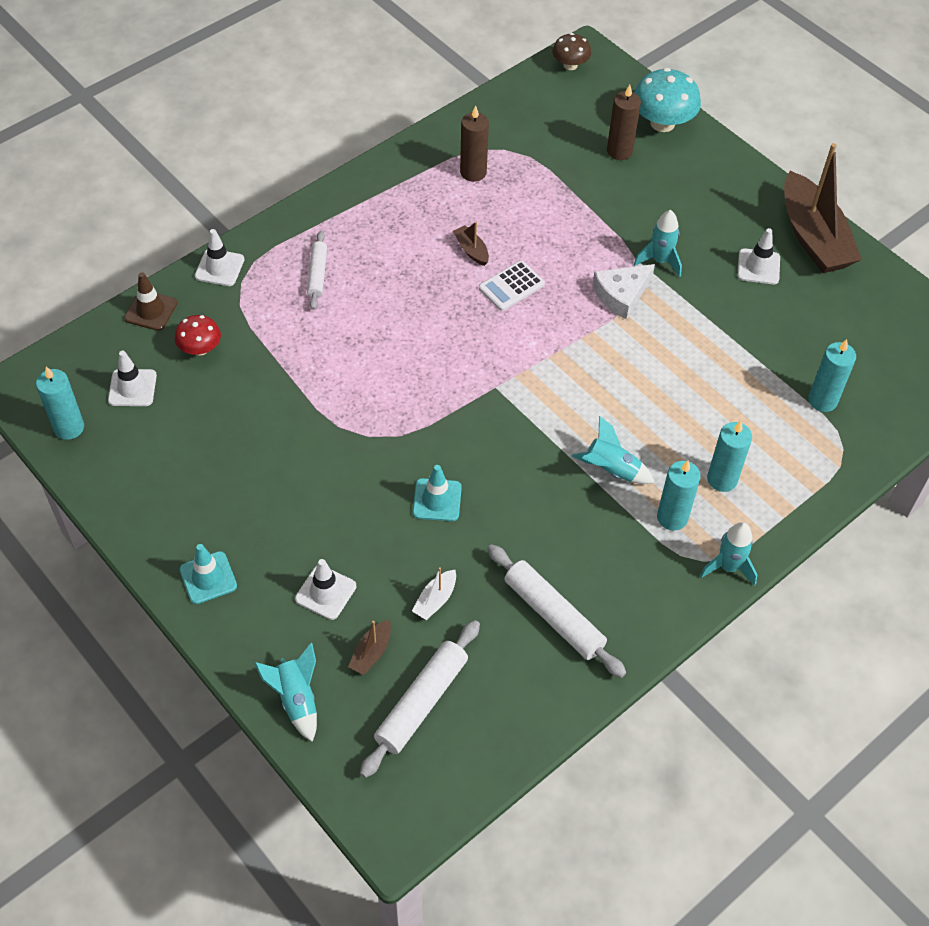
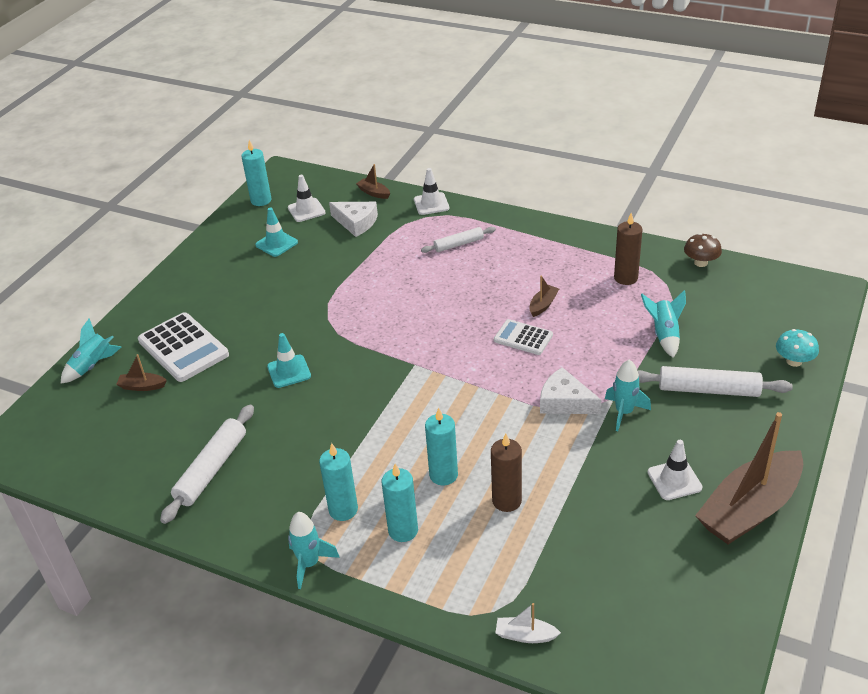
camera: 70 degrees right, 15 degrees down
(151, 311) = (374, 193): brown traffic cone -> brown boat
(200, 348) = (356, 222): red mushroom -> white cheese
(208, 578) = (173, 294): turquoise traffic cone -> turquoise traffic cone (276, 244)
(325, 592) = (183, 348): white traffic cone -> white calculator
(421, 702) = (109, 425): white rolling pin -> white rolling pin (708, 390)
(435, 600) = (199, 401): white boat -> white boat (525, 635)
(570, 65) = (803, 286): brown mushroom -> brown mushroom (701, 262)
(611, 470) = (371, 456): turquoise rocket -> turquoise rocket (664, 335)
(619, 151) = (731, 347): brown candle -> brown candle (507, 501)
(662, 123) = (794, 361): turquoise mushroom -> turquoise mushroom, size x0.60
(822, 400) = (542, 577): turquoise candle -> turquoise candle (443, 475)

